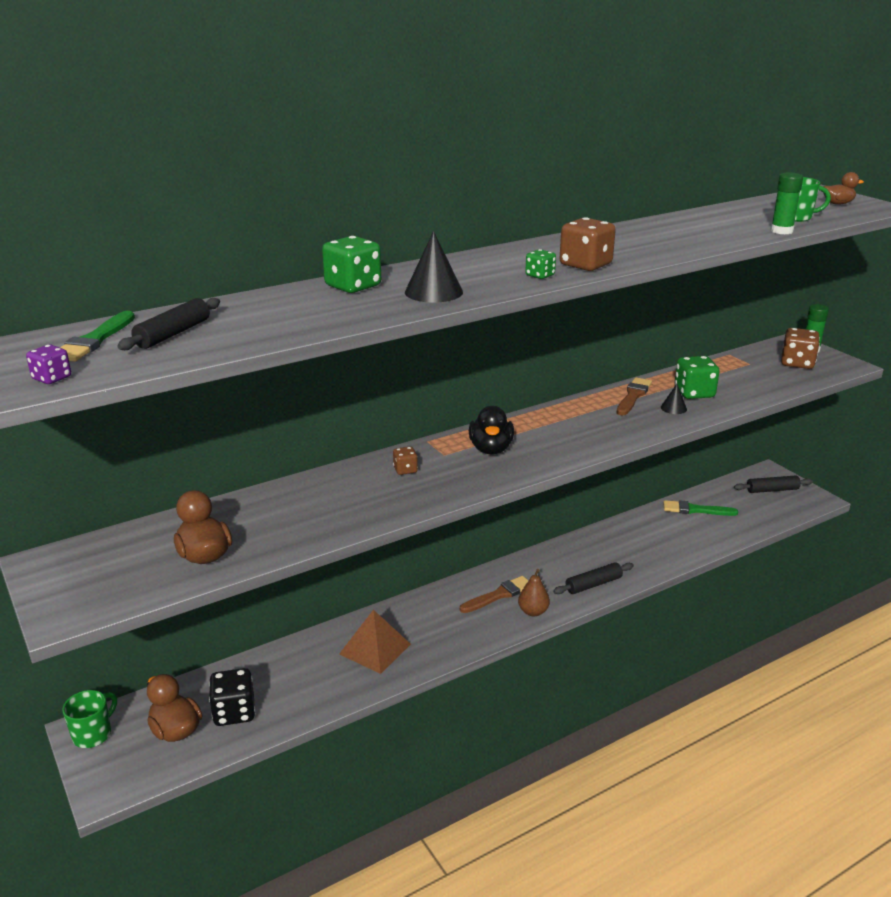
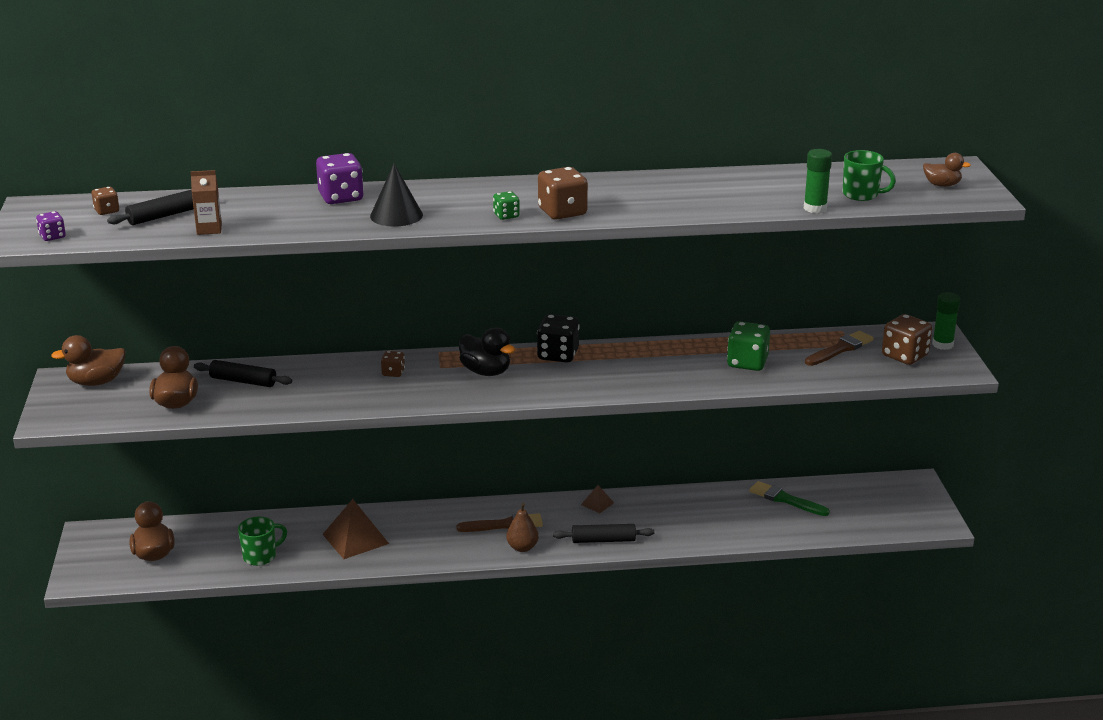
camera: 25 degrees right, 0 degrees up
(87, 556) = (96, 382): none -> brown duck
(93, 734) = (93, 539): green mug -> green mug (261, 556)
(94, 340) = (107, 211): green brush -> brown dice
(234, 712) = (206, 554): black dice -> black dice (558, 355)
(246, 337) = (209, 229): none -> brown carton
(353, 286) = (341, 197): green dice -> purple dice
(491, 449) = (486, 372): black duck -> black duck turned 75 degrees counterclockwise
(558, 553) = (597, 503): none -> brown pyramid
(633, 396) = (681, 352): brown brush -> brown brush (840, 349)
(673, 408) = (706, 373): black cone -> none
(772, 490) = (896, 501): black rolling pin -> black rolling pin (243, 381)

